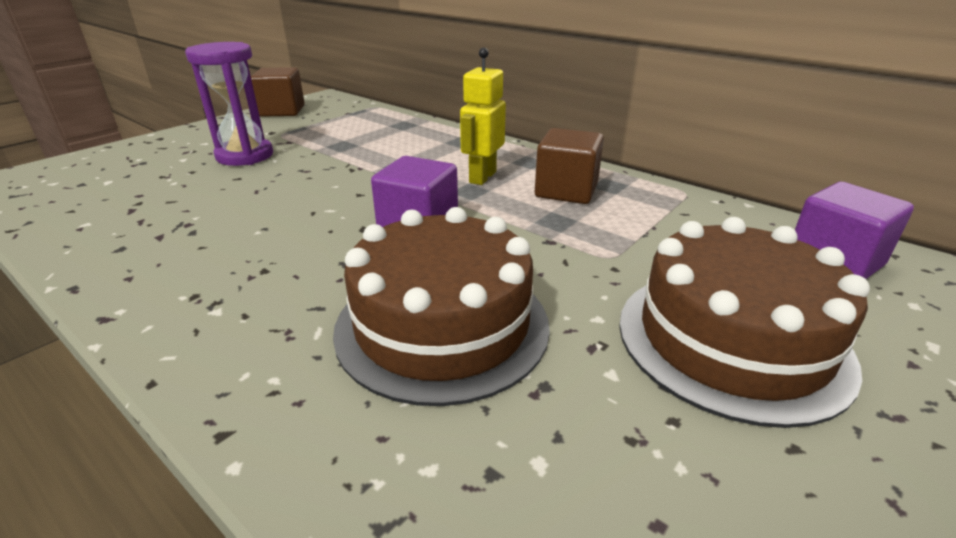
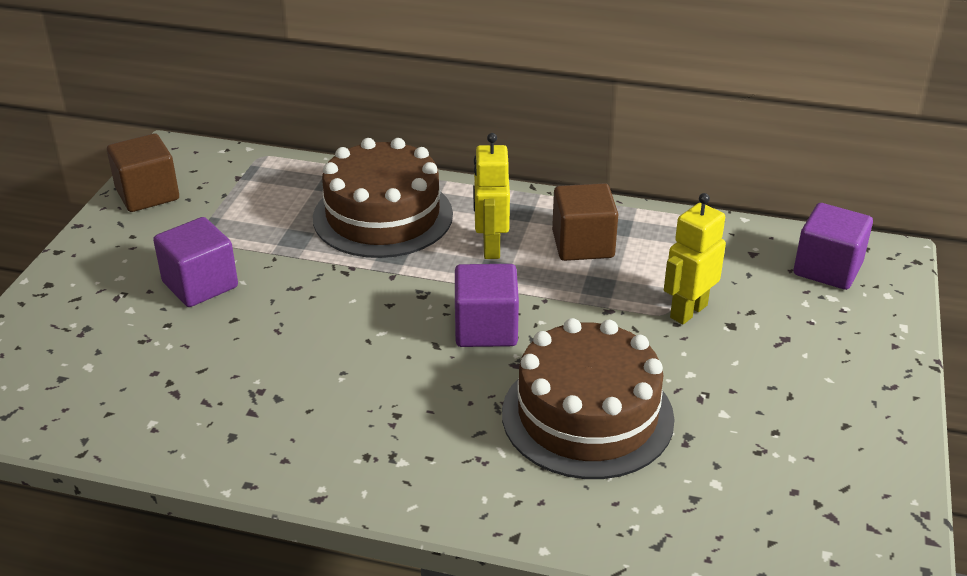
camera: 25 degrees left, 5 degrees up
(245, 156) = (200, 285): purple hourglass -> purple cube
(636, 261) = (688, 311): none -> yellow robot
(732, 340) = (785, 363): brown cake -> brown cake (383, 216)

